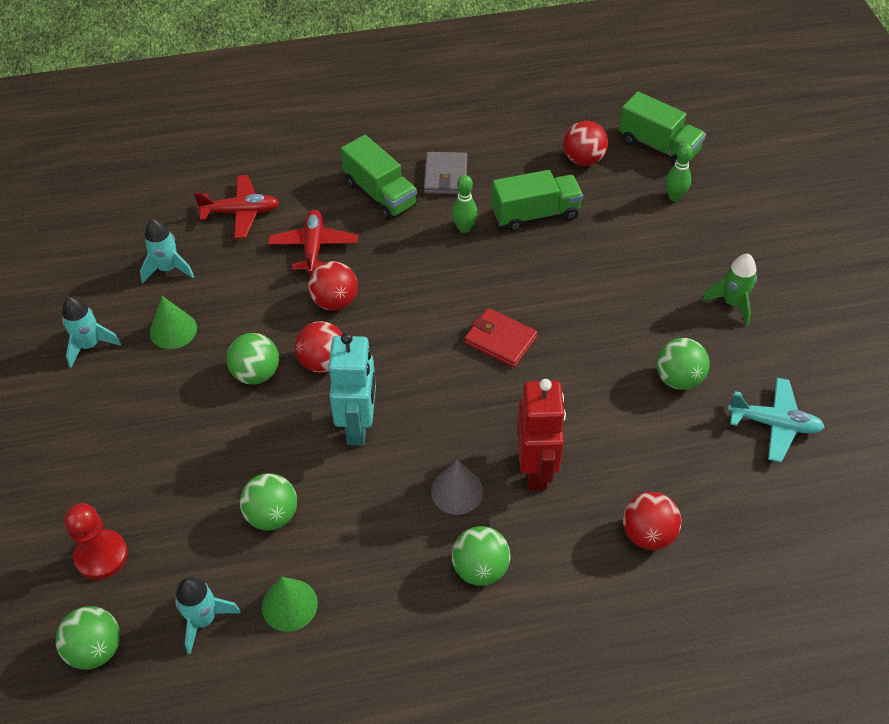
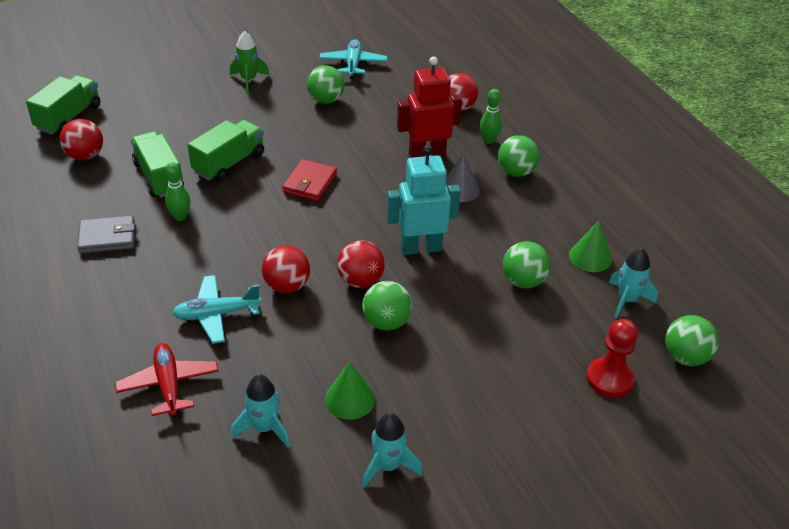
camera: 105 degrees left, 10 degrees down
(313, 247) = (216, 314): red plane -> turquoise plane
(380, 194) = (135, 279): green truck -> green truck (229, 163)
(674, 197) = (134, 107): green bowling pin -> green bowling pin (488, 141)

